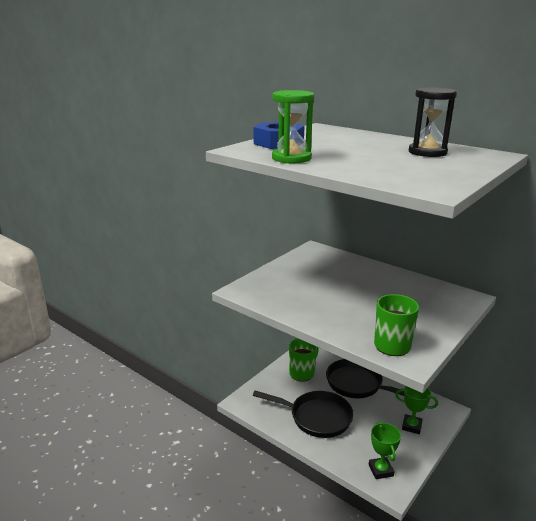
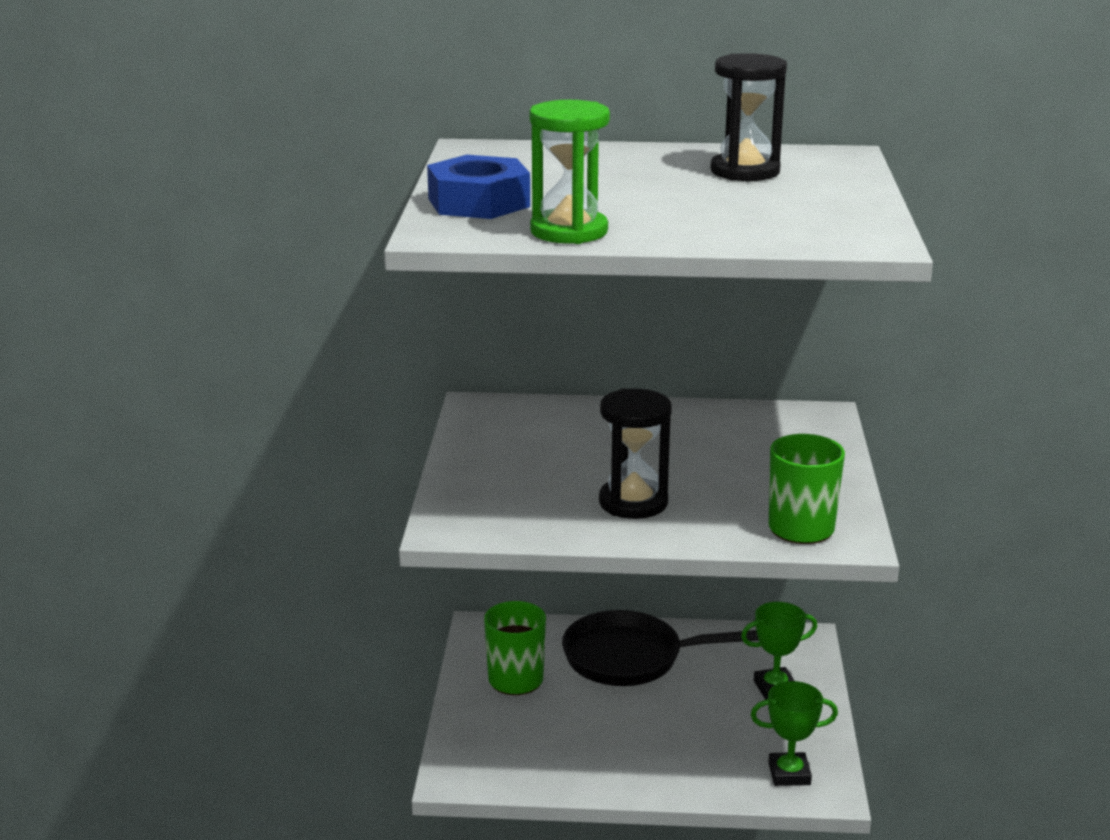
camera: 35 degrees left, 0 degrees up
(316, 417) = (615, 741): black pan -> none
(327, 306) = (633, 502): none -> black hourglass
(381, 470) = (789, 774): green trophy -> green trophy turned 45 degrees counterclockwise

